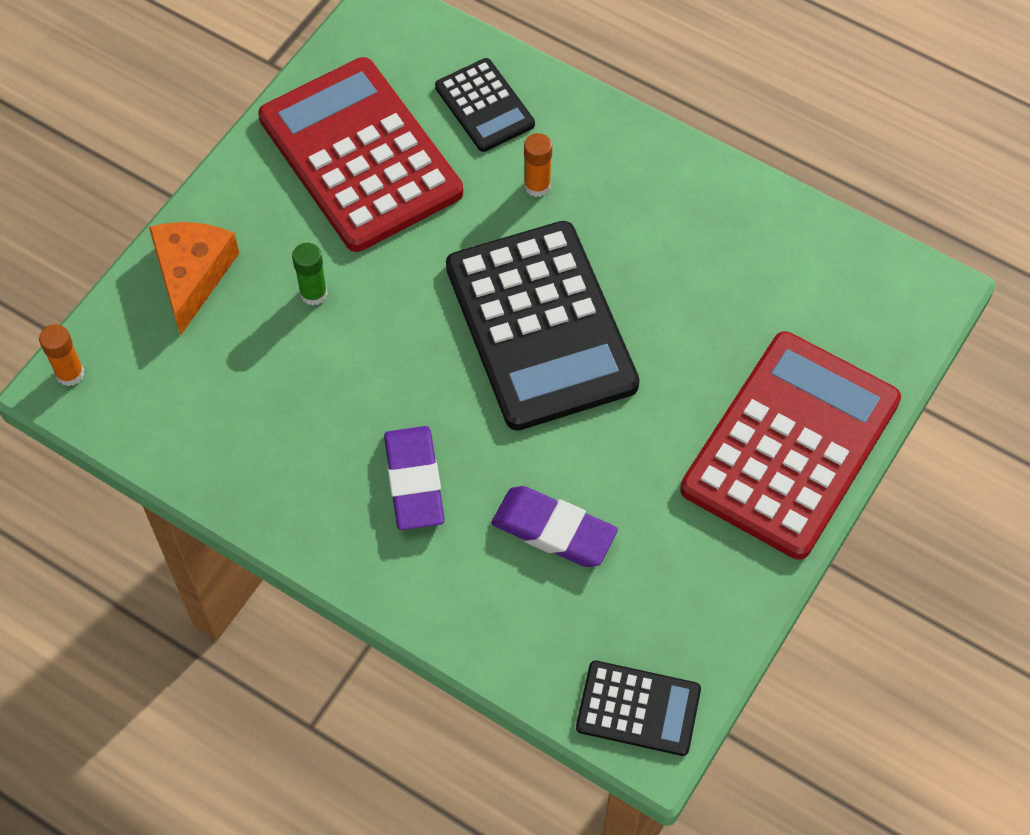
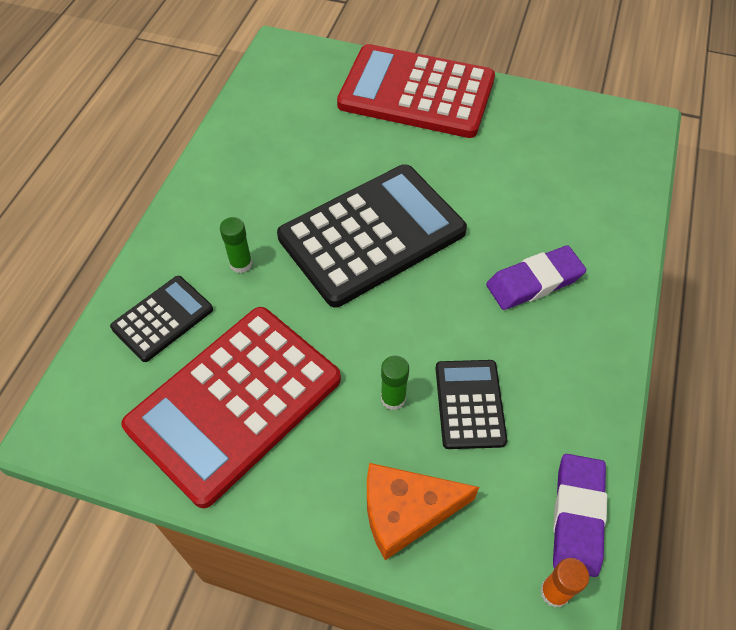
camera: 105 degrees left, 5 degrees down
(537, 186) = (241, 264): orange glue stick -> green glue stick
(554, 530) = (532, 194): purple eraser -> purple eraser (577, 516)
(638, 708) = (628, 132): black calculator -> black calculator (469, 404)

